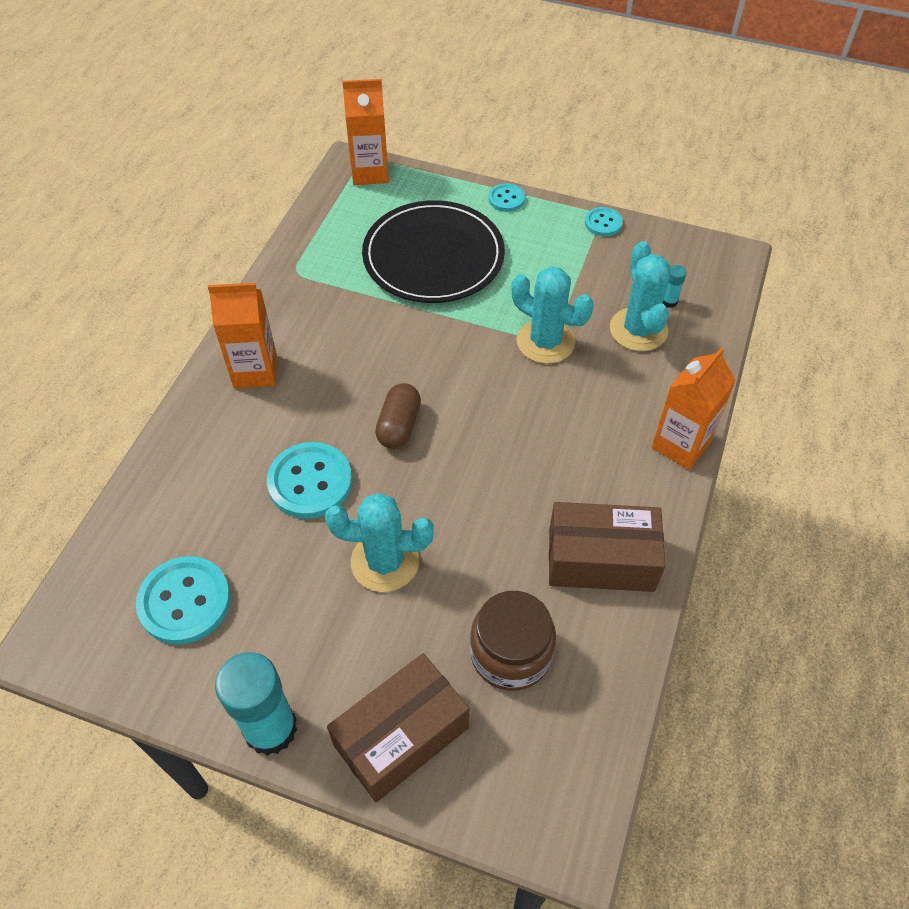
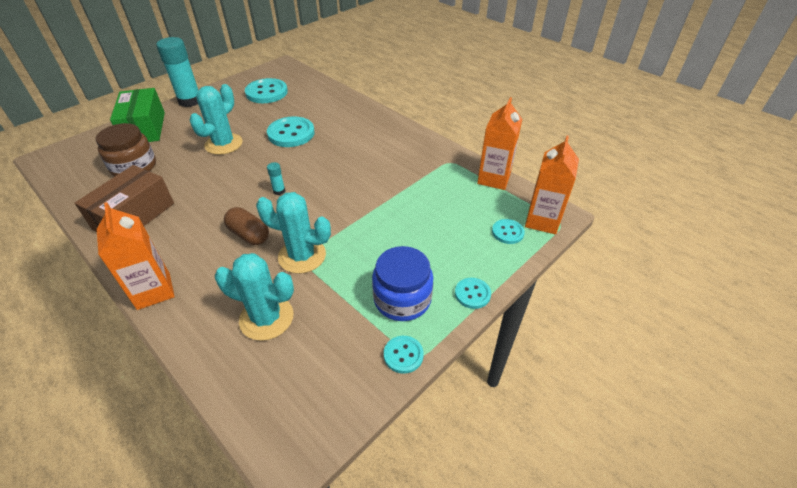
camera: 115 degrees right, 10 degrees down
(255, 371) = (379, 132): orange carton -> orange carton (493, 179)
(399, 426) = (296, 170): brown capsule -> brown capsule (249, 235)
(401, 736) = (144, 128): brown box -> green box
(404, 193) = (507, 232): none -> turquoise button
(433, 256) = (427, 226): black plate -> none
(545, 341) = (302, 256): turquoise cactus -> turquoise cactus turned 45 degrees clockwise
(546, 243) = (402, 299): none -> blue jar
(669, 301) = (276, 358): turquoise glue stick -> turquoise glue stick (279, 191)

